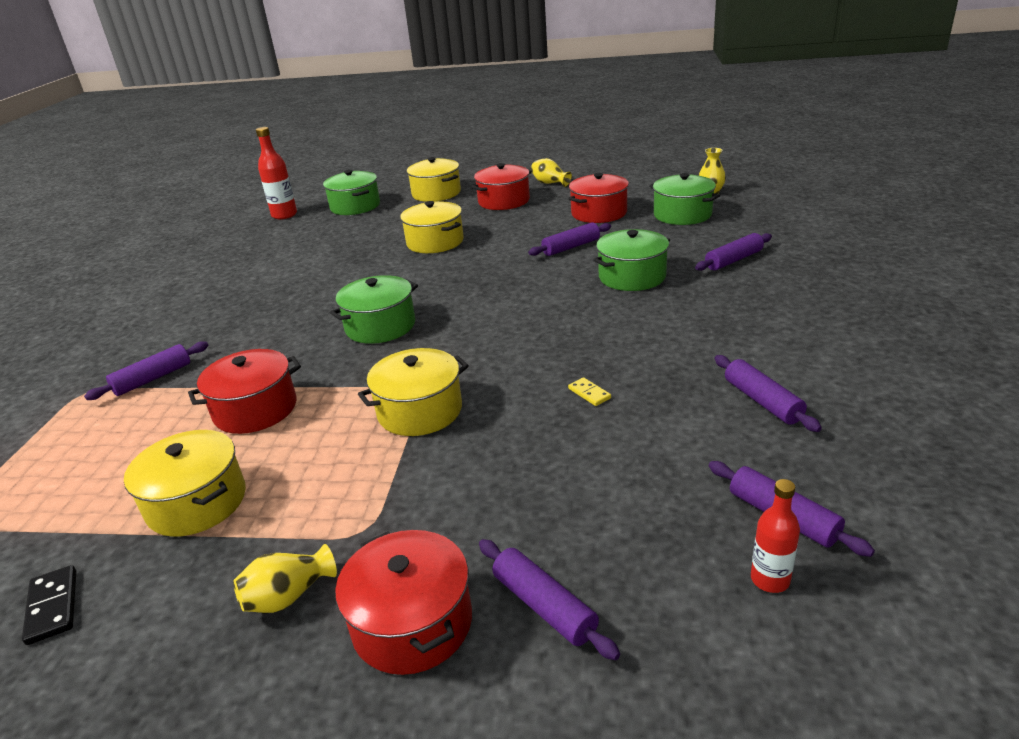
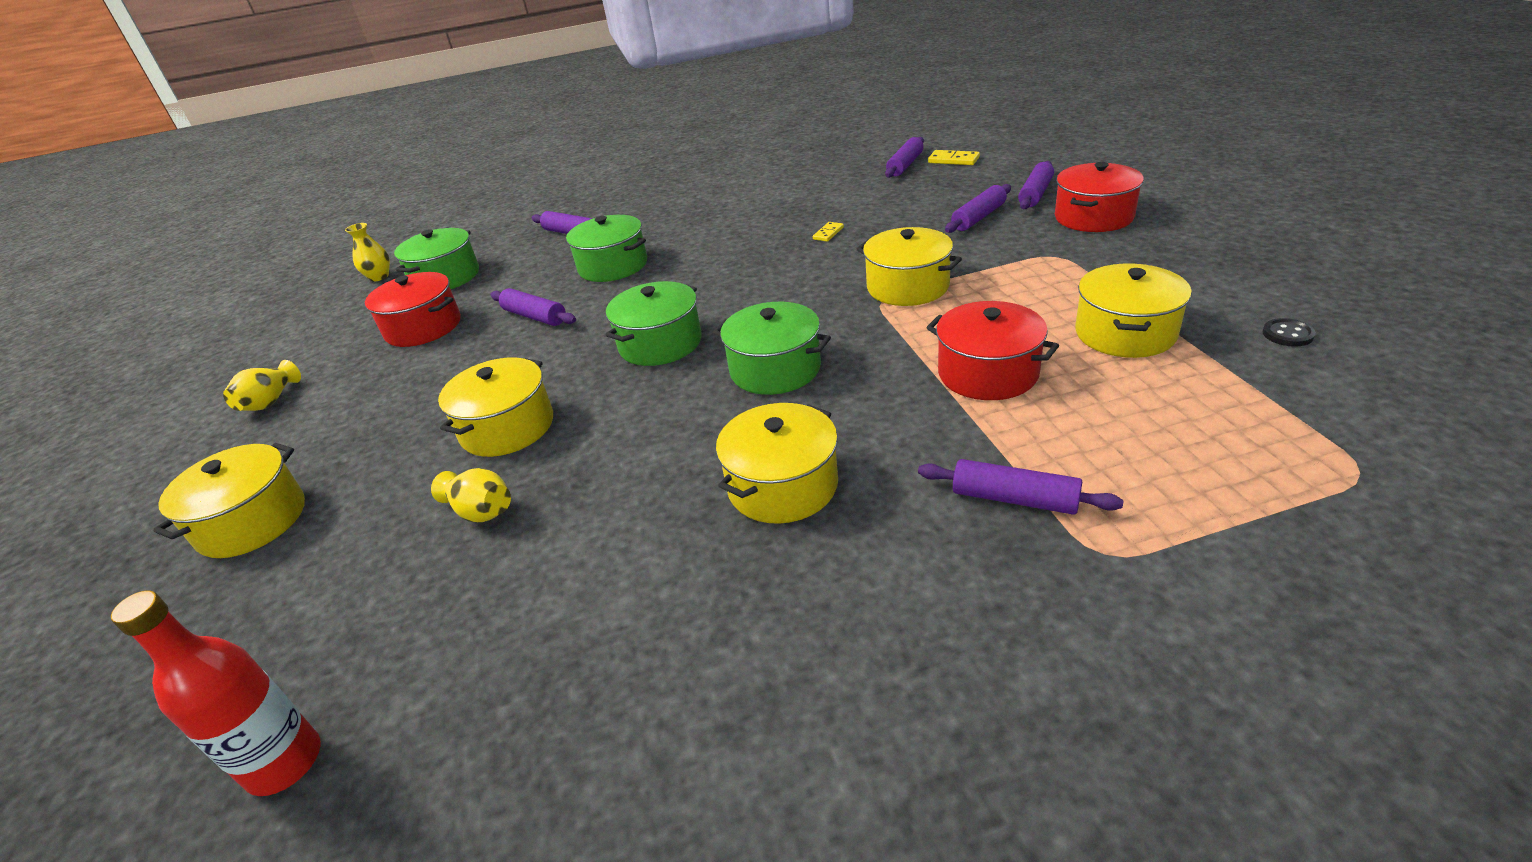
camera: 110 degrees left, 5 degrees up
(52, 607) = (1287, 334): black domino -> black button
(270, 312) = (782, 486): none -> yellow pot
(288, 596) = (1134, 255): yellow vase -> yellow vase (481, 511)
(355, 206) = (278, 626): green pot -> green pot (660, 343)
(504, 201) = (339, 421): red pot -> none
(762, 401) = (798, 186): purple rolling pin -> purple rolling pin (978, 217)
(770, 579) = (953, 160): red bottle -> yellow domino

